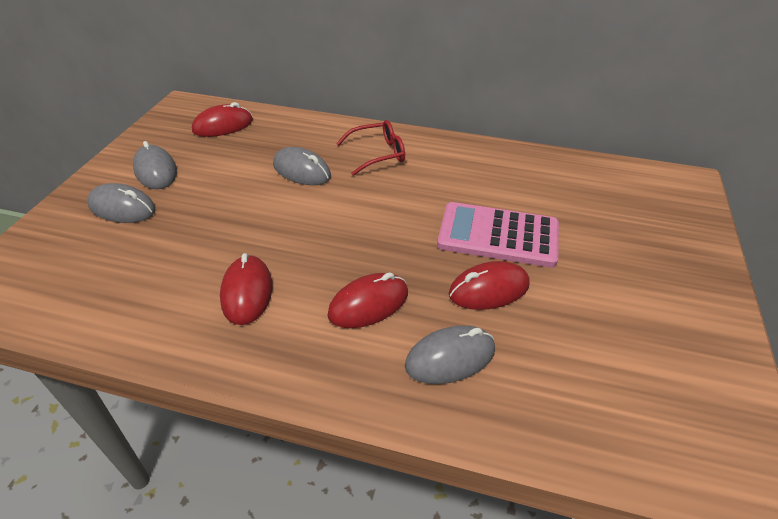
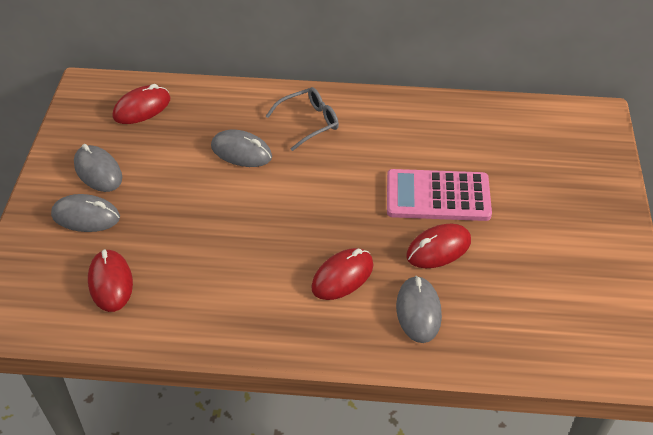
camera: 10 degrees left, 5 degrees up
(247, 292) = (237, 282): red mouse -> red mouse (111, 282)
(378, 154) = (309, 122): red glasses -> grey glasses
(450, 358) = (418, 311): grey mouse -> grey mouse turned 60 degrees counterclockwise

